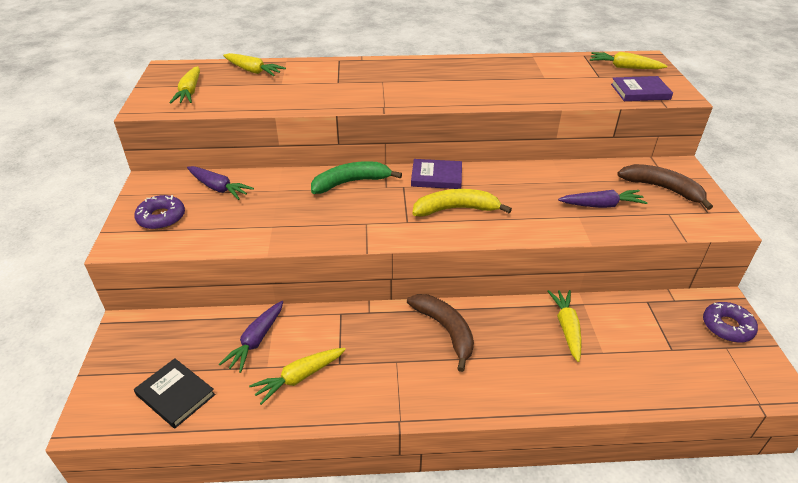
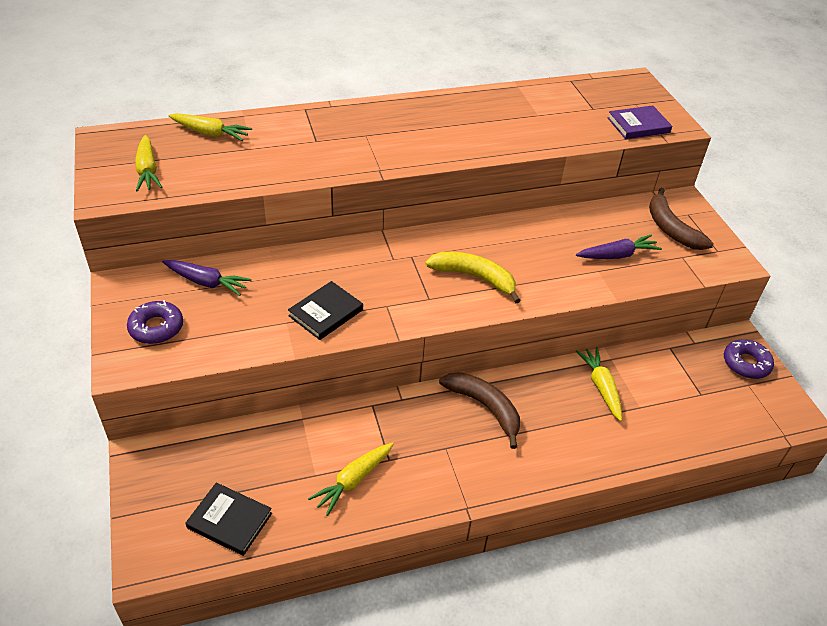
camera: 15 degrees left, 5 degrees up
(256, 340) = (293, 448): purple carrot -> none
(309, 223) = (326, 313): none -> black book
(350, 182) = (353, 258): green banana -> none
(436, 177) = (443, 240): purple book -> none
(455, 209) = (474, 277): yellow banana -> yellow banana turned 45 degrees clockwise
(624, 67) = (615, 94): yellow carrot -> none
(662, 189) = (671, 229): brown banana -> brown banana turned 135 degrees counterclockwise

